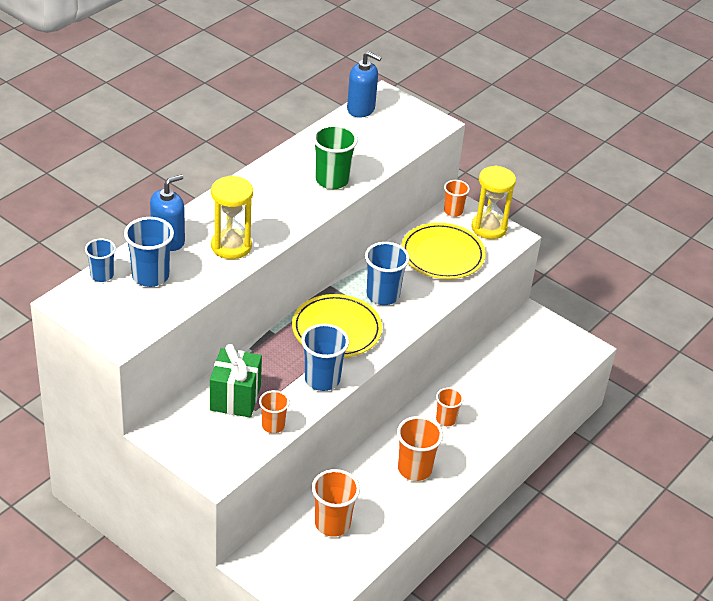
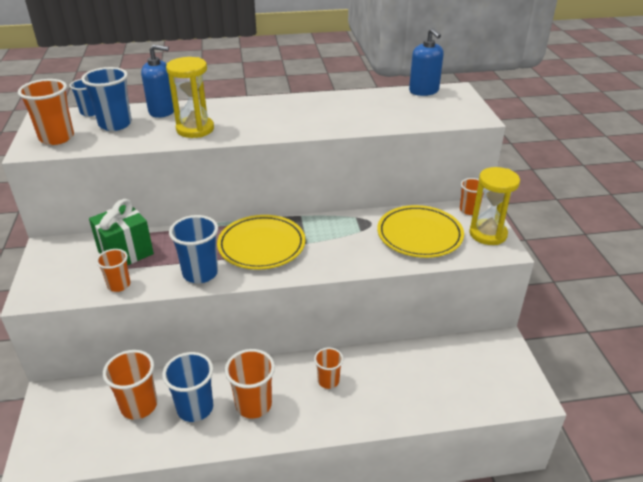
camera: 45 degrees right, 5 degrees down
(123, 317) = (57, 138): none -> orange cup
(332, 180) = (333, 120): green cup -> none
(383, 295) = (330, 240): blue cup -> blue cup (195, 408)

